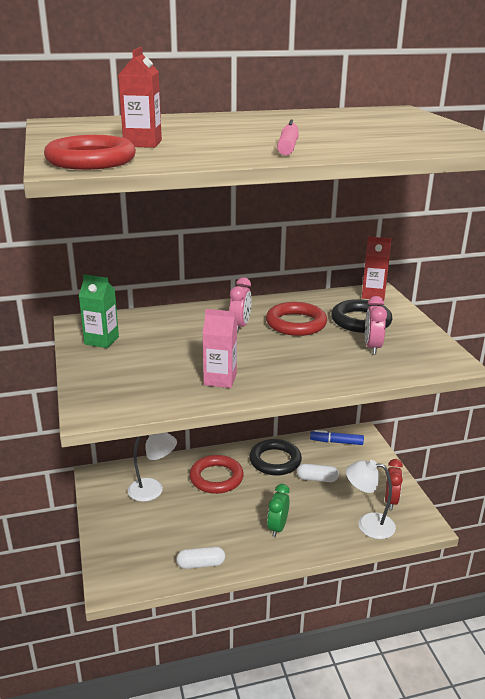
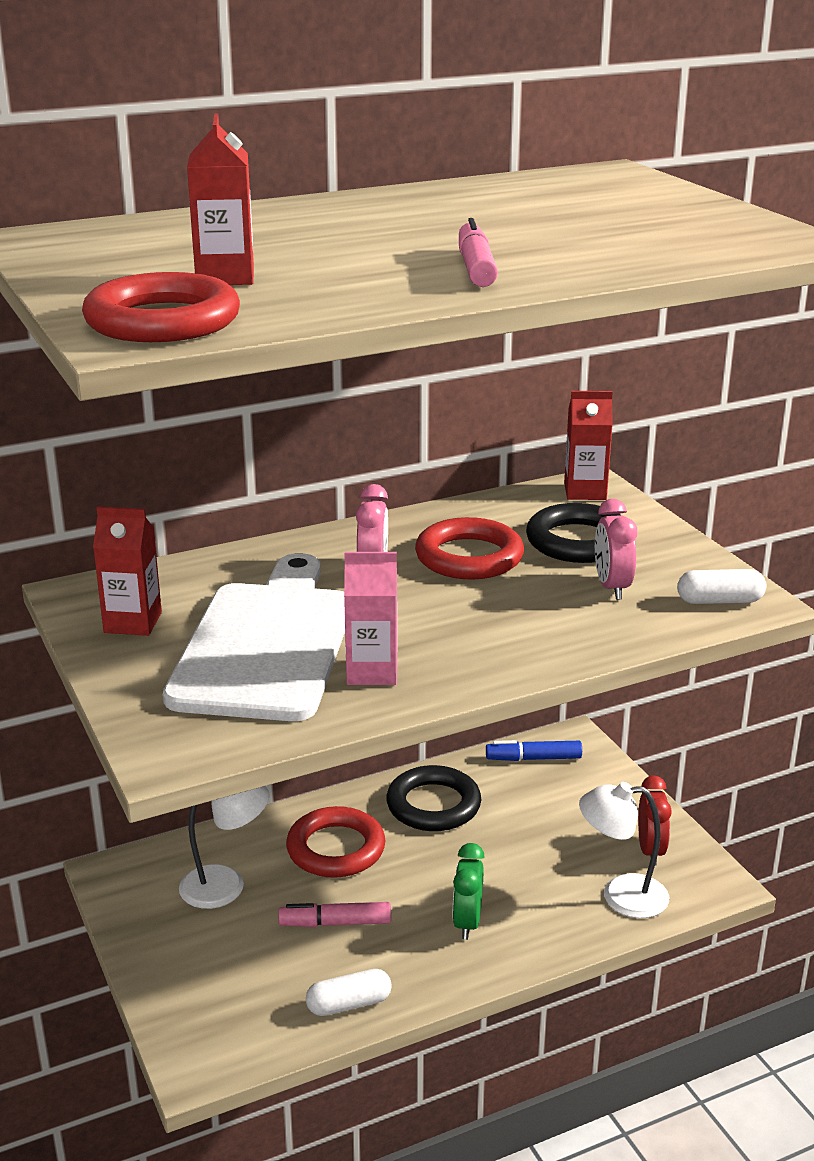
camera: 10 degrees left, 0 degrees up
(101, 340) = (133, 622): green carton -> red carton
(168, 359) = (267, 644): none -> white cutting board
(205, 518) = (335, 923): none -> pink marker
(317, 479) = (515, 828): white capsule -> white capsule (720, 601)

